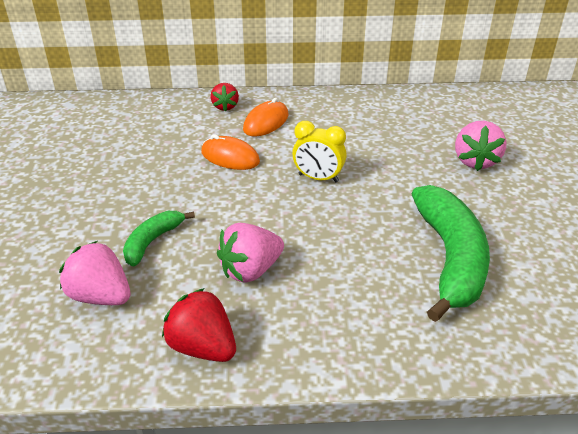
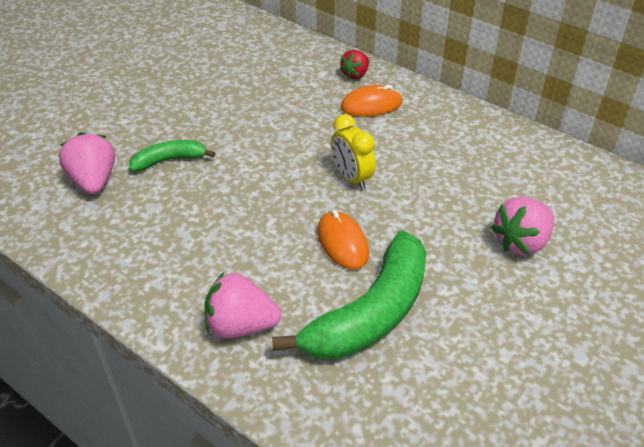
camera: 40 degrees right, 5 degrees up
(202, 347) = (109, 257): red strawberry -> none
(230, 157) = (304, 122): orange mouse -> orange mouse (342, 243)
(250, 270) = (206, 223): pink strawberry -> pink strawberry (241, 325)

